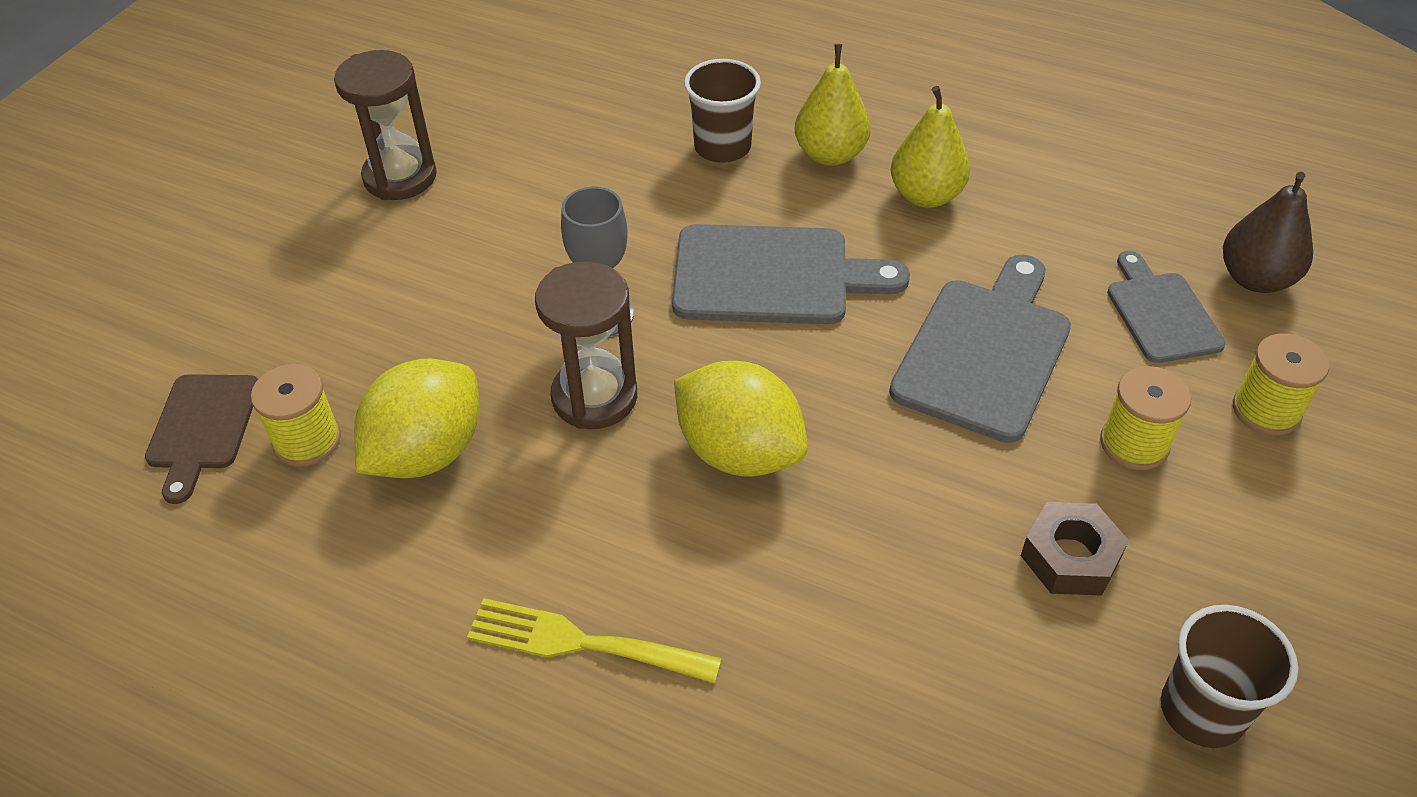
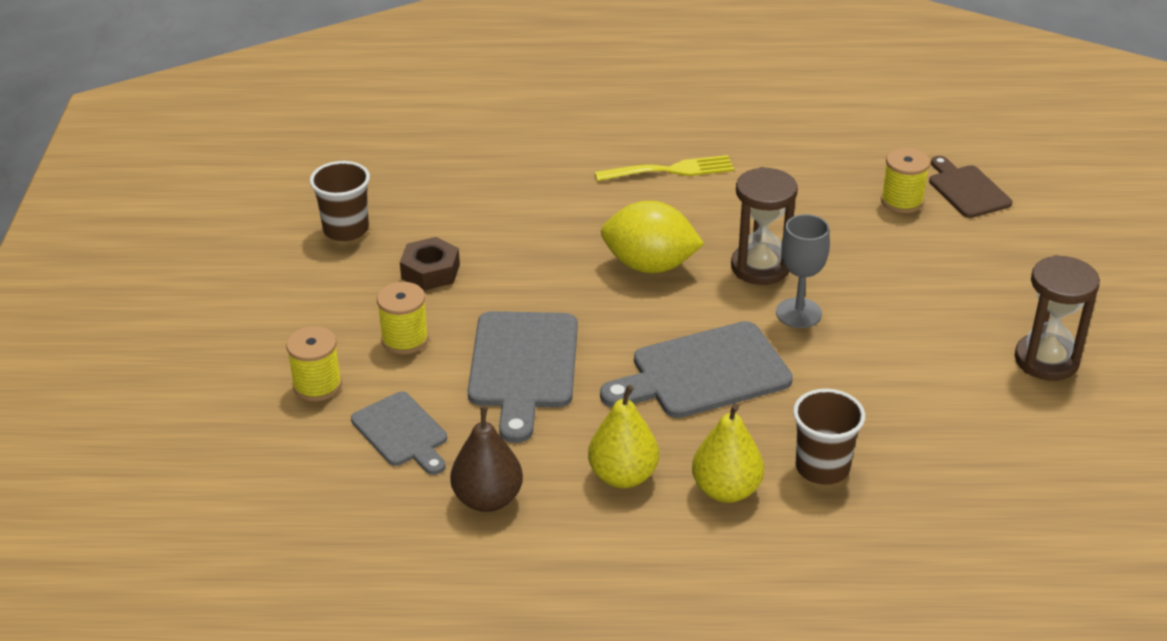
camera: 155 degrees right, 10 degrees down
(427, 452) = (829, 215): yellow lemon -> none
(1255, 279) = (330, 484): brown pear -> brown pear (488, 499)

